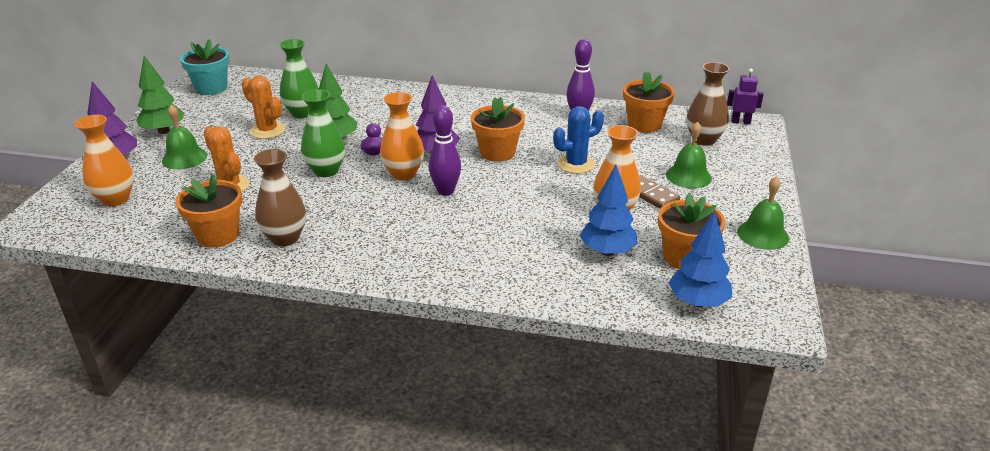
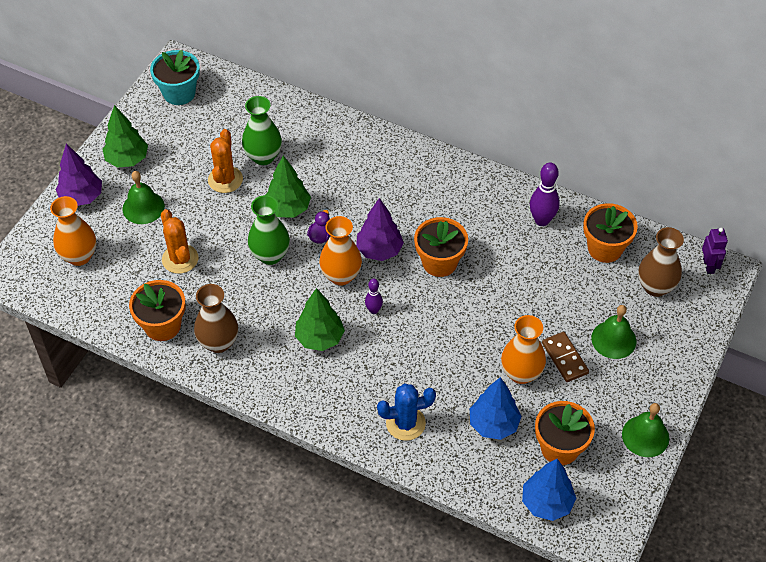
camera: 15 degrees right, 20 degrees up
(267, 131) = (225, 180): orange cactus -> orange cactus turned 45 degrees clockwise
(396, 218) = (319, 338): none -> green tree
(445, 191) = (373, 310): purple bowling pin -> purple bowling pin, size x0.58
(576, 164) = (510, 297): blue cactus -> blue cactus (405, 423)
(740, 122) = (708, 266): purple robot -> purple robot turned 60 degrees clockwise

